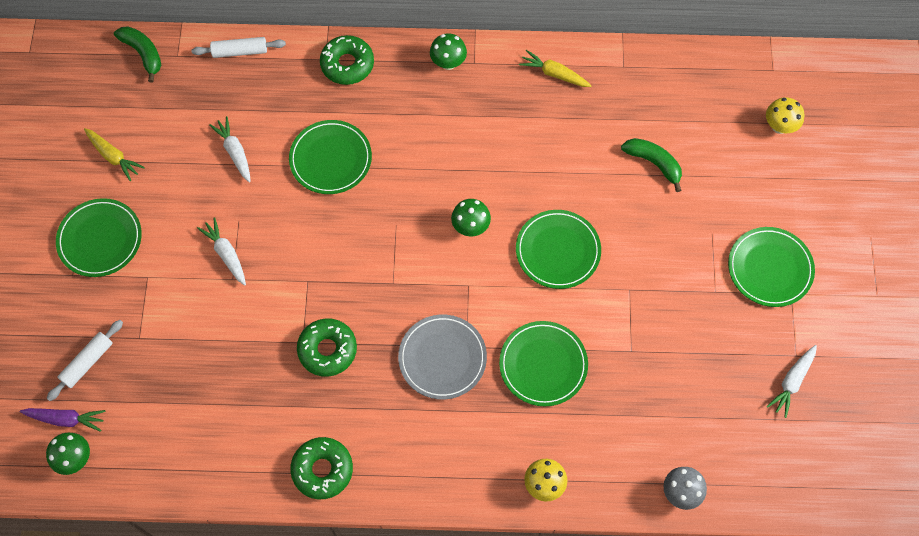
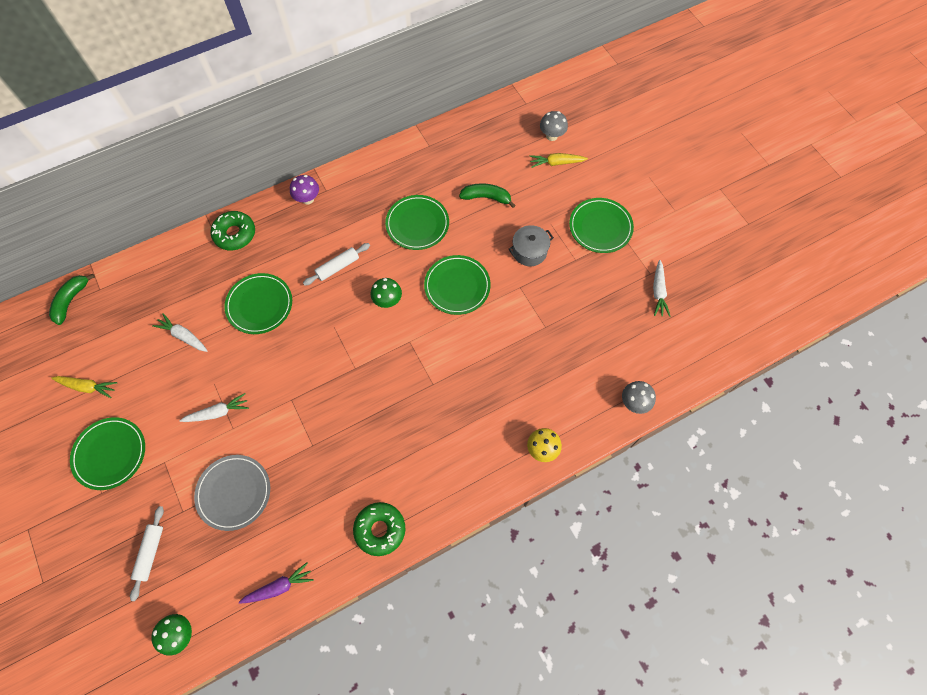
camera: 30 degrees left, 0 degrees up
(66, 419) = (156, 607): purple carrot -> purple carrot (279, 587)
(143, 54) = (71, 300): green banana -> green banana turned 90 degrees counterclockwise
(226, 254) = (218, 412): white carrot -> white carrot turned 135 degrees clockwise
(240, 51) = (147, 263): white rolling pin -> white rolling pin (338, 267)
(327, 350) = (334, 440): green donut -> none
(442, 358) = (420, 401): grey plate -> grey plate (234, 493)
(448, 63) = (308, 199): green mushroom -> purple mushroom
(543, 365) = (492, 368): green plate -> green plate (417, 224)
(554, 74) = (386, 172): yellow carrot -> yellow carrot (556, 163)
(666, 254) = (529, 251): none -> grey pot
(779, 126) = (551, 136): yellow mushroom -> grey mushroom

